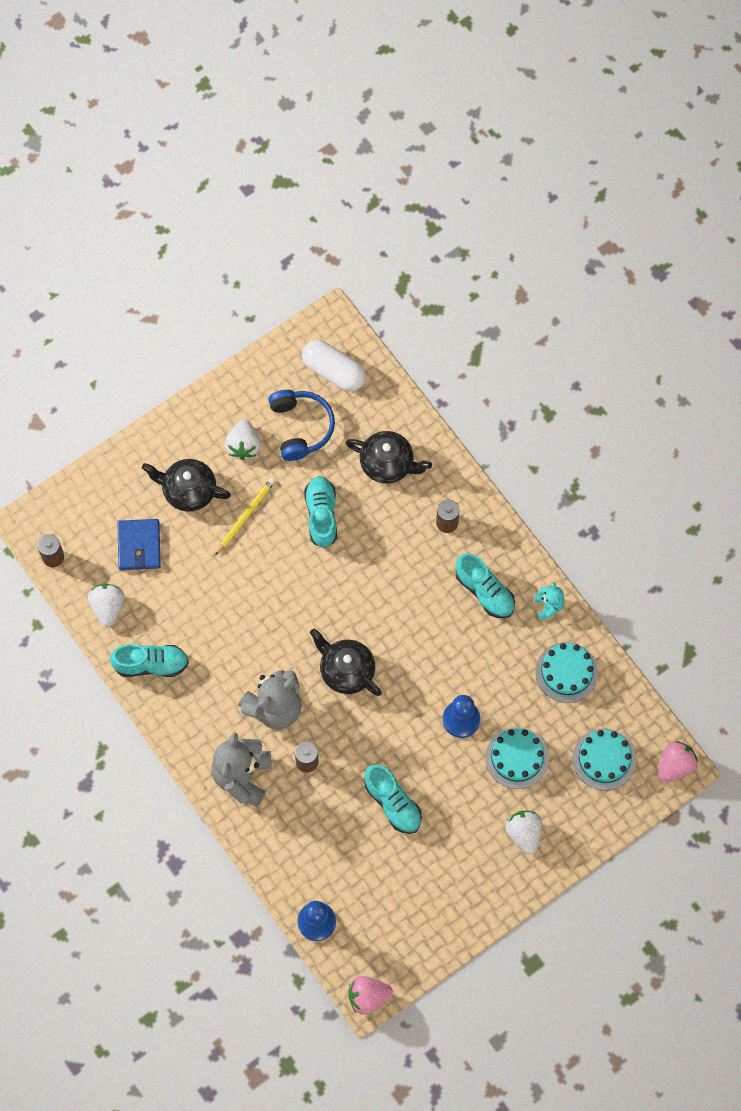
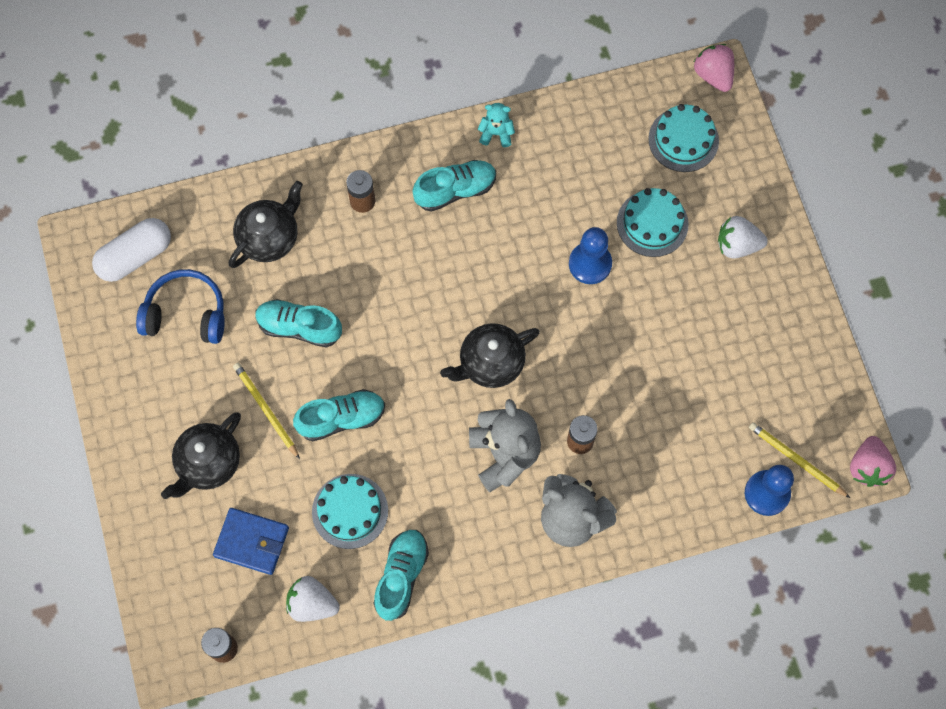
camera: 70 degrees left, 0 degrees up
(243, 445) = (180, 383): white strawberry -> none
(353, 937) = (796, 460): none -> yellow pencil
(392, 803) = (659, 366): turquoise shoe -> turquoise shoe (341, 419)
(566, 672) = (576, 142): turquoise cake -> turquoise cake (350, 511)

